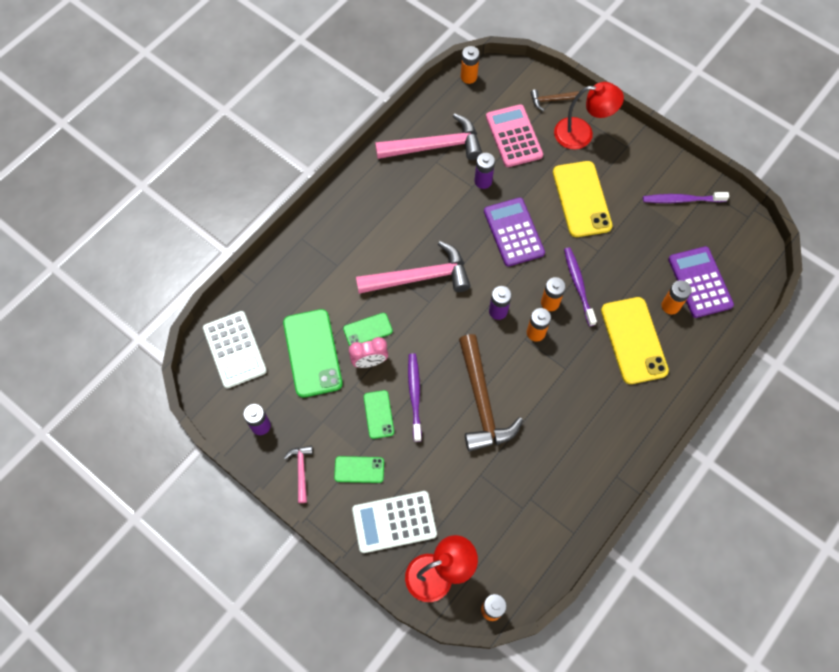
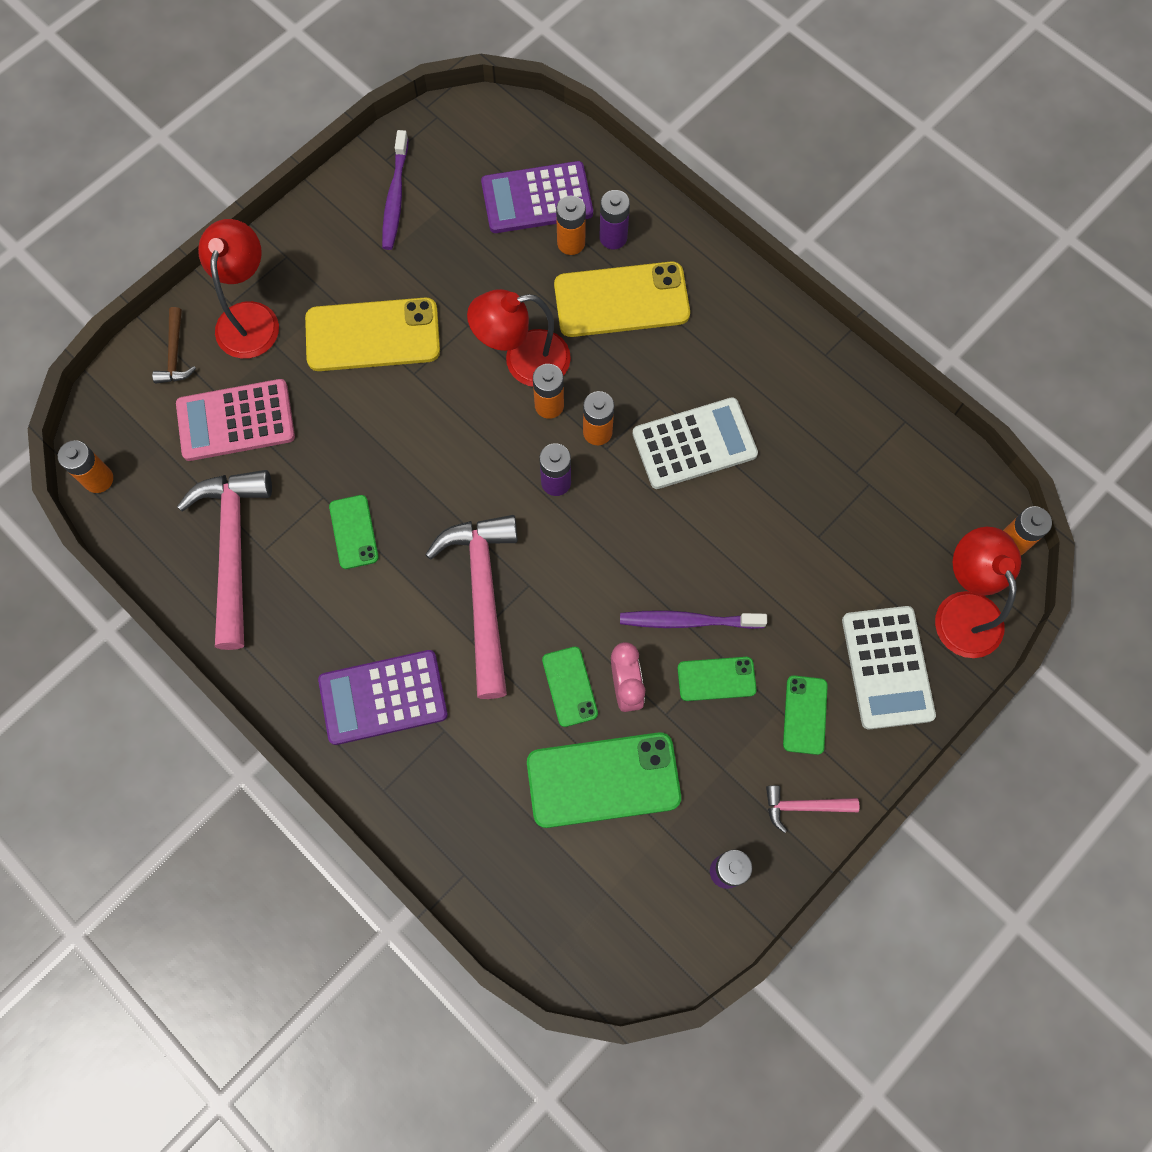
camera: 85 degrees left, 5 degrees up
(235, 349) = (586, 915): white calculator -> white calculator (694, 444)
(452, 205) = (354, 532): none -> green phone
(482, 401) = (704, 522): brown hammer -> none
(483, 181) = (316, 479): purple battery -> purple battery (613, 237)
(513, 232) = (418, 443): purple calculator -> purple calculator (383, 697)
(578, 285) = (523, 361): purple toothbrush -> red lamp

